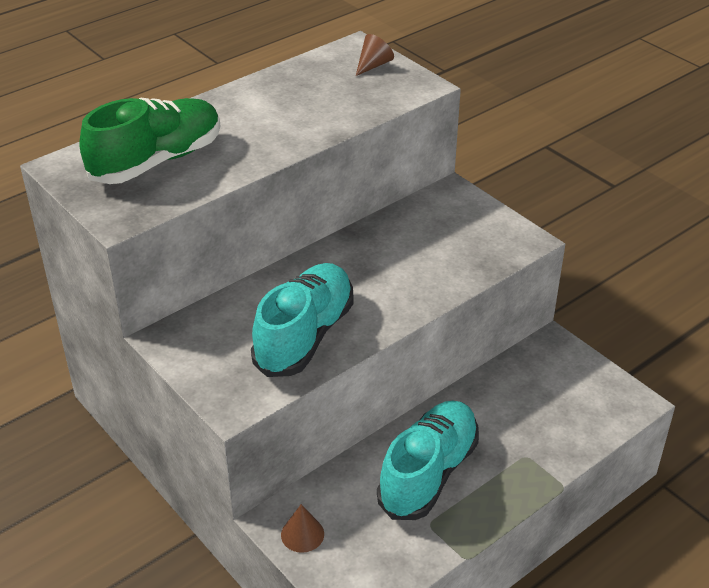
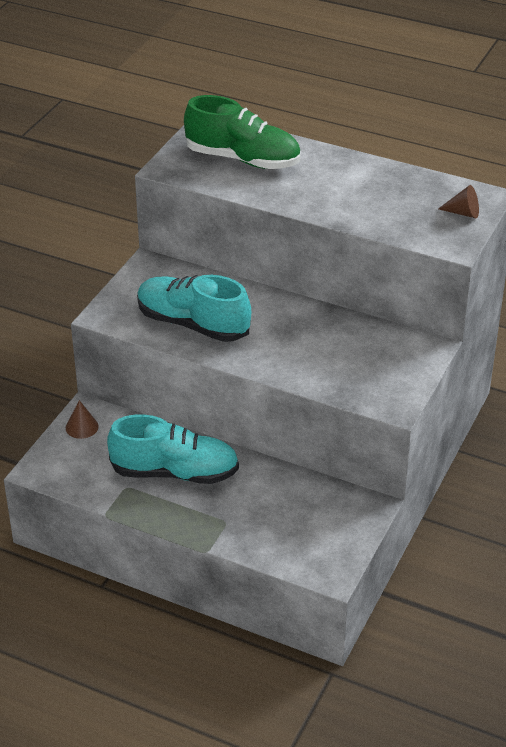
camera: 65 degrees right, 0 degrees up
(305, 336) = (193, 324): turquoise shoe -> turquoise shoe turned 150 degrees counterclockwise

